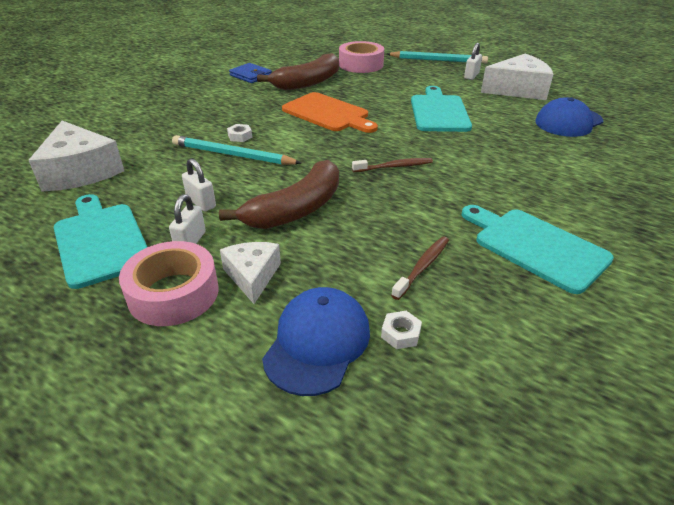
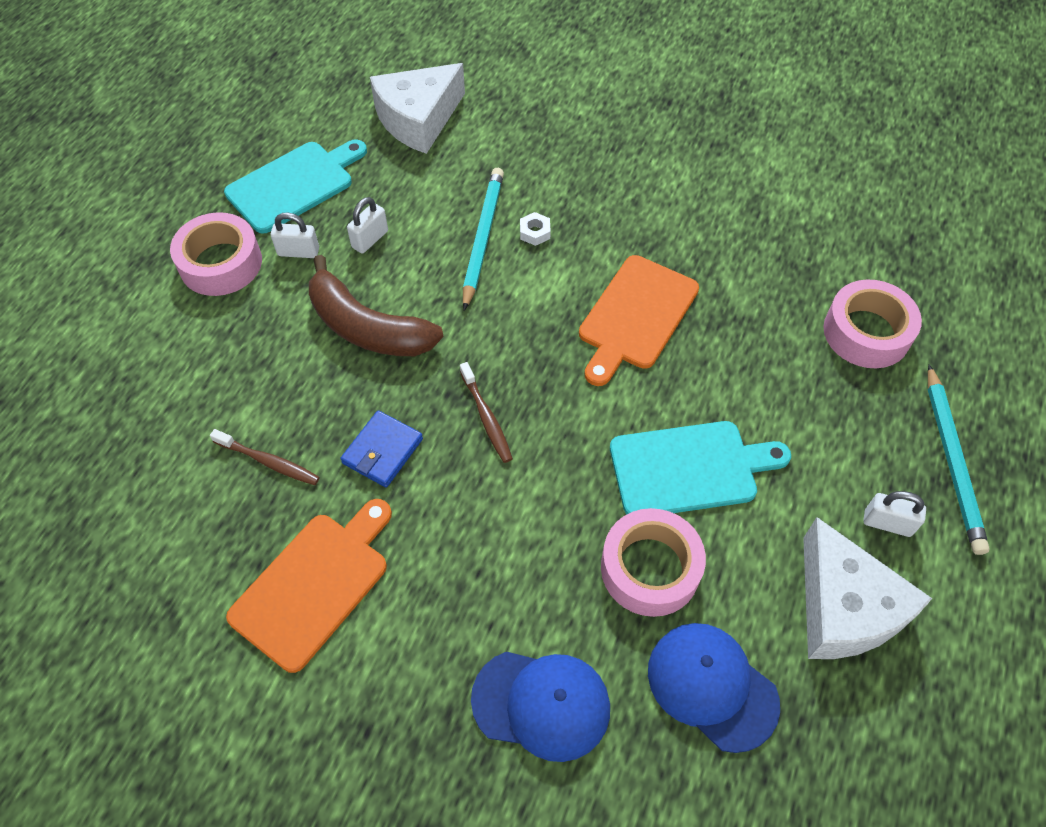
camera: 80 degrees right, 20 degrees up
(251, 75) = (748, 192): blue wallet -> blue wallet (382, 451)
(252, 276) = (247, 315): white cheese -> none
(308, 82) = (749, 270): brown banana -> none
(317, 343) = (157, 383): blue cap -> blue cap (541, 704)
(400, 334) = (168, 448): white nut -> none
(503, 128) = (650, 568): none -> pink tape
(535, 246) = (314, 584): turquoise cutting board -> orange cutting board

